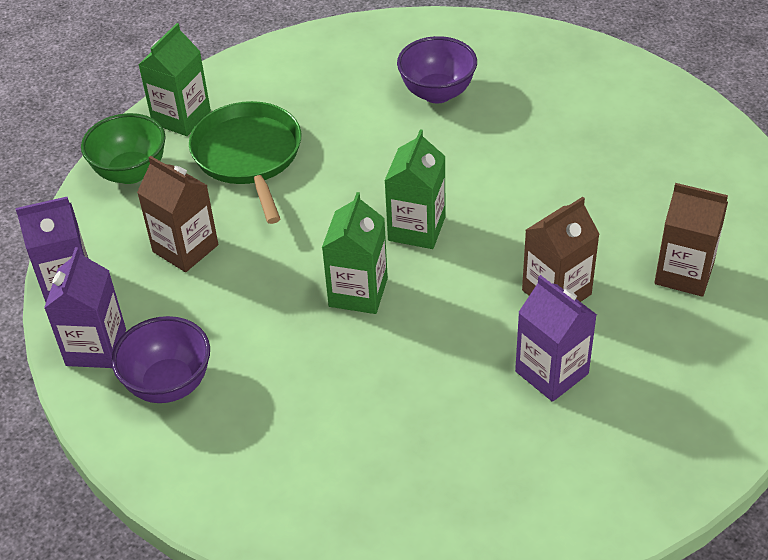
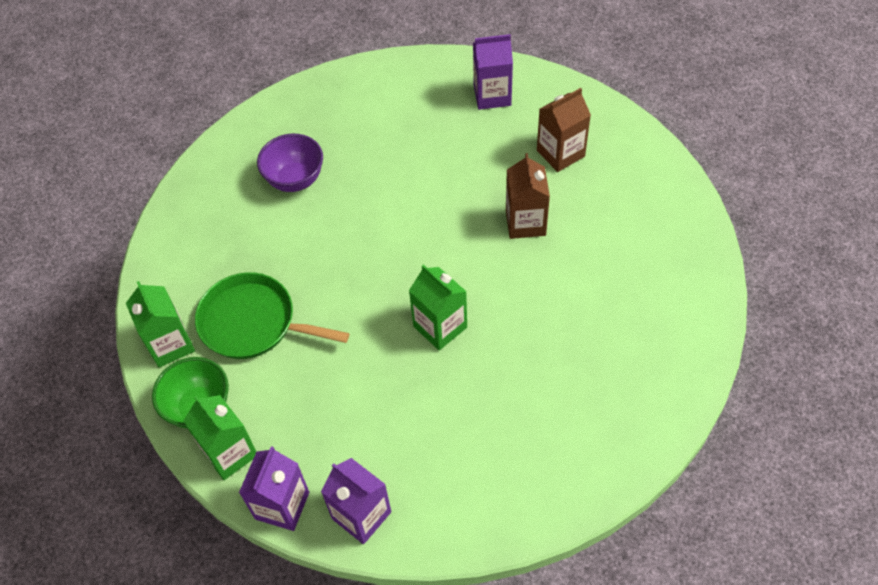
camera: 55 degrees left, 10 degrees up
(169, 384) = (433, 483): purple bowl -> none
(185, 248) = (311, 409): brown carton -> none
(416, 228) = (411, 263): green carton -> green carton (230, 453)
(551, 372) = (585, 263): purple carton -> purple carton (492, 95)

